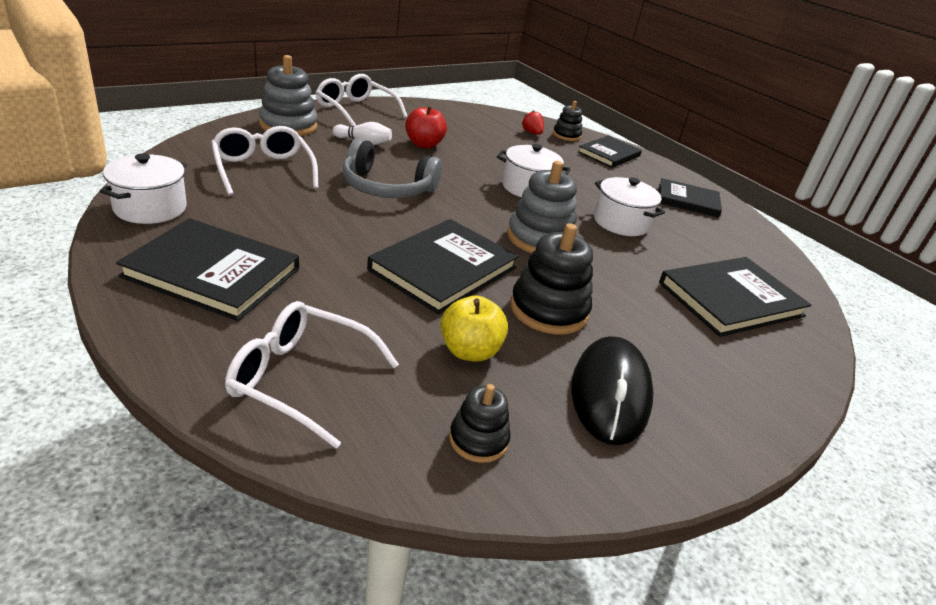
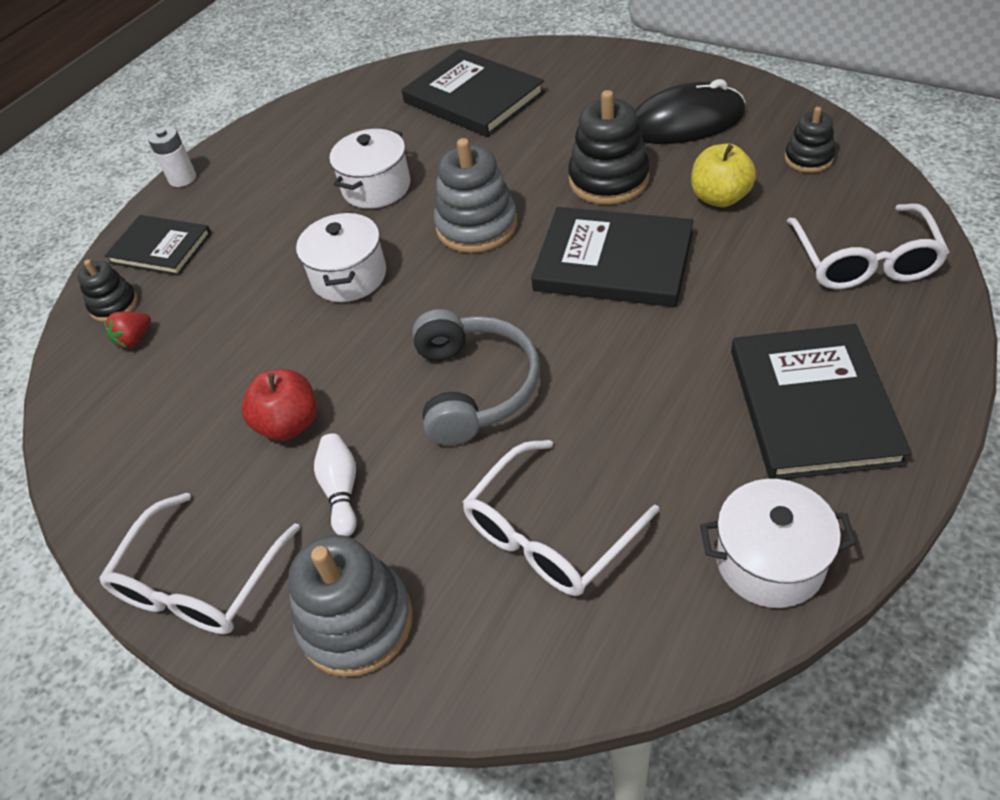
camera: 100 degrees left, 15 degrees up
(681, 175) = (182, 178): none -> white battery
(688, 200) = (264, 159): black book -> none

